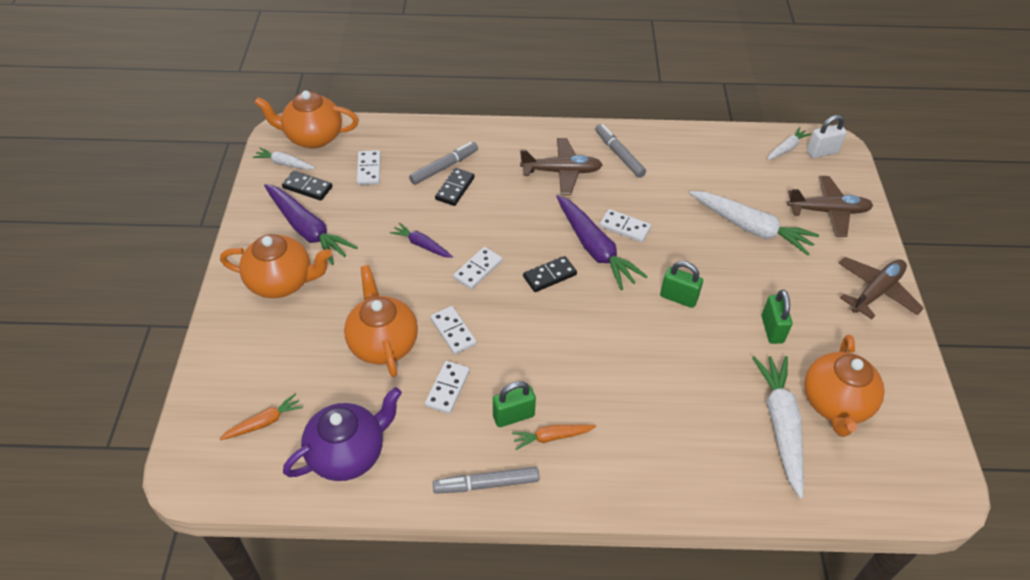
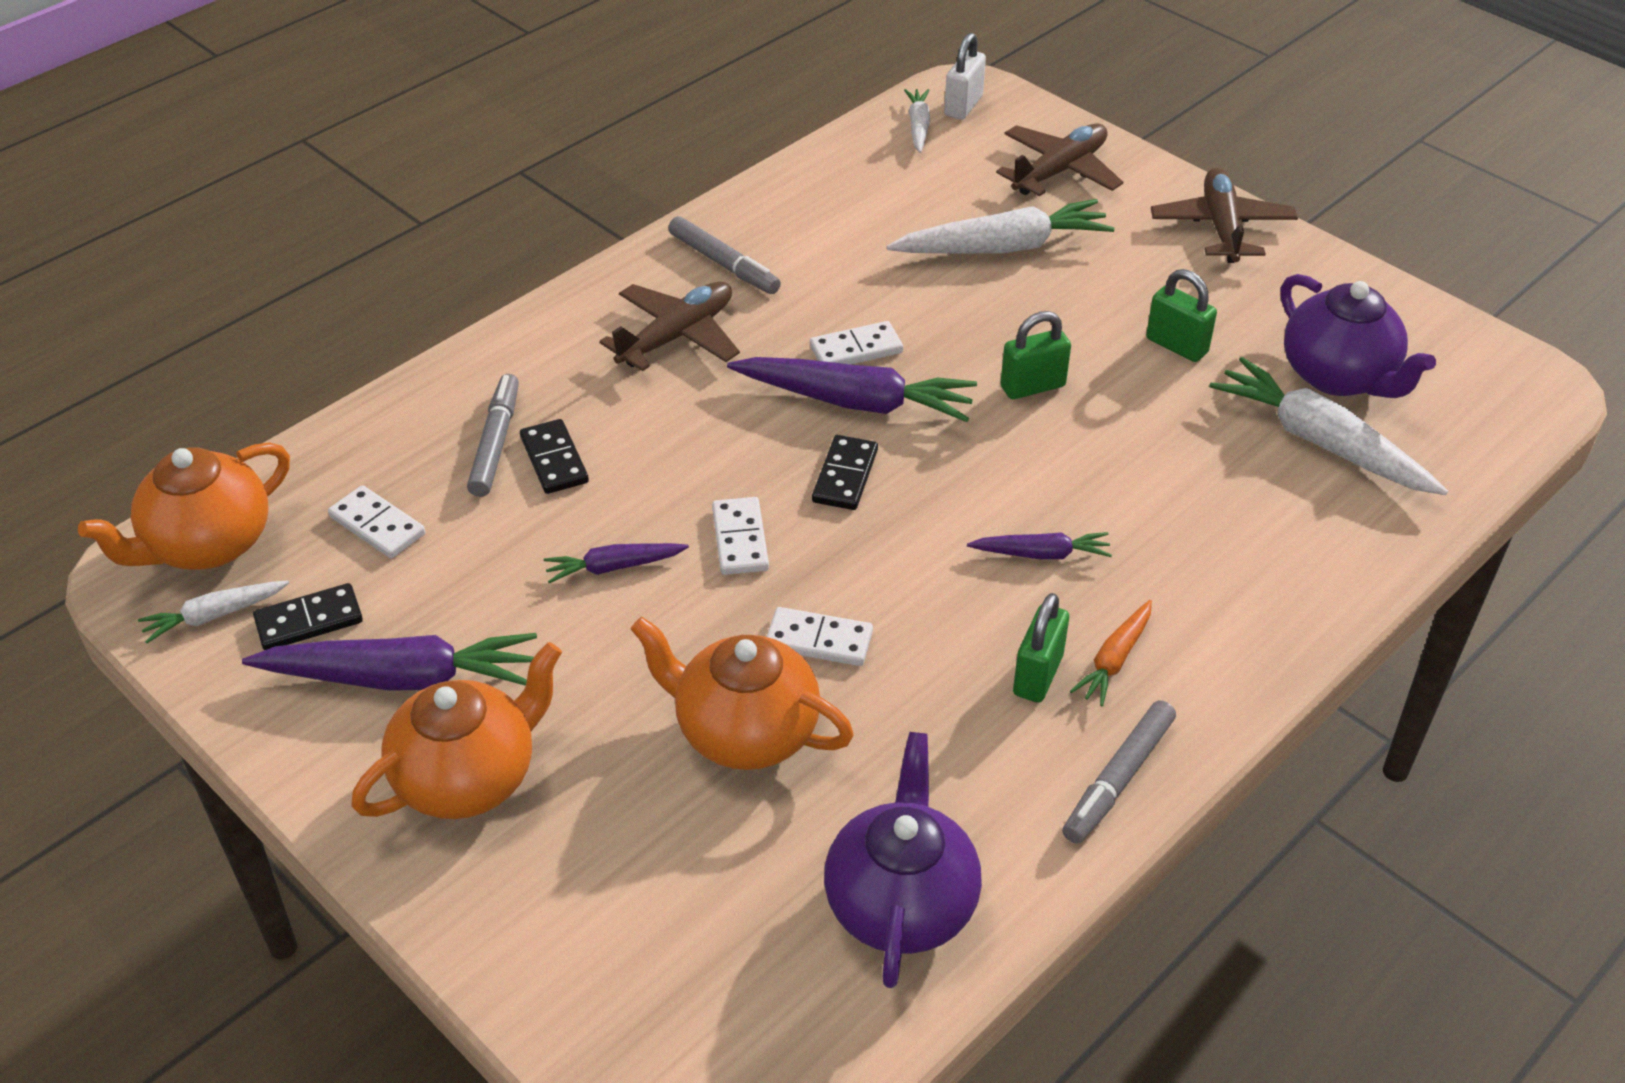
camera: 45 degrees left, 5 degrees down
(264, 422) = (726, 975): orange carrot -> none
(447, 388) = (912, 713): white domino -> none
(583, 370) = (1041, 554): none -> purple carrot
(619, 154) = (724, 264): grey marker -> grey marker turned 150 degrees counterclockwise
(835, 404) = (1339, 376): orange teapot -> purple teapot

